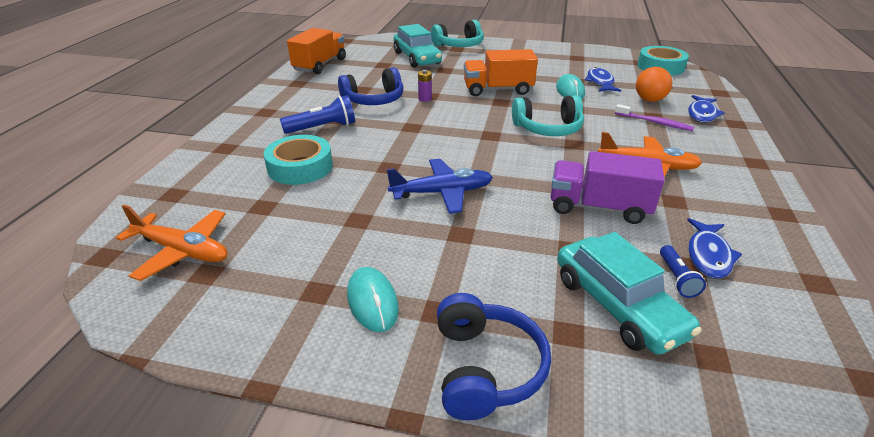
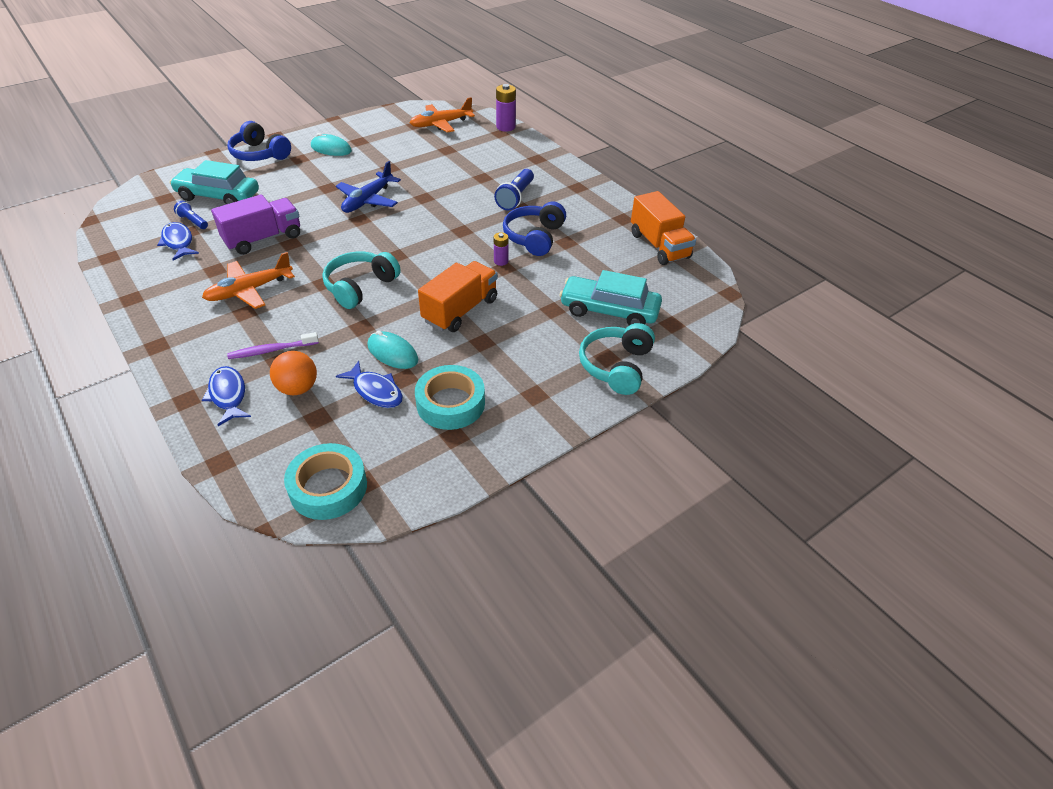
camera: 130 degrees right, 10 degrees up
(149, 198) = (505, 127): none -> purple battery
(300, 167) = (472, 172): turquoise tape -> turquoise tape (450, 403)

